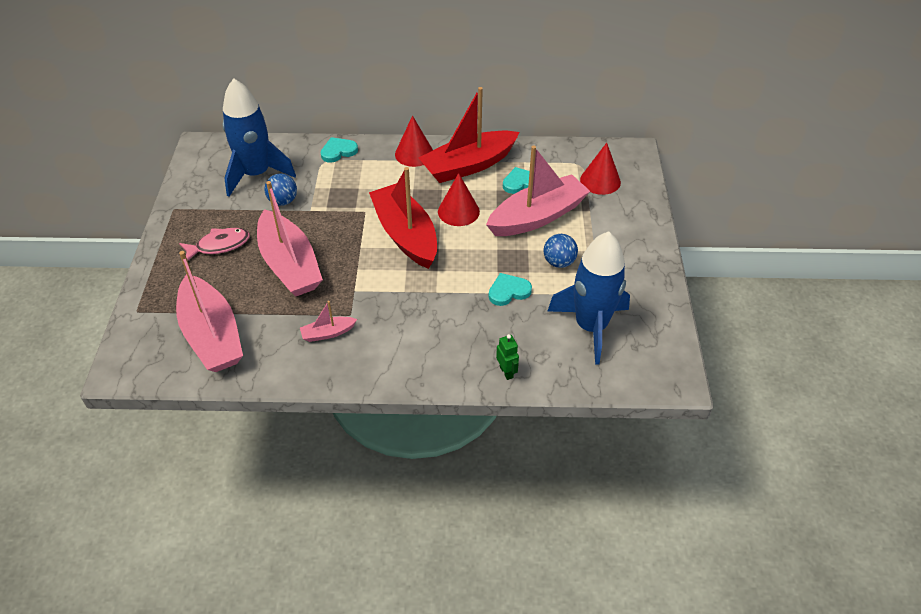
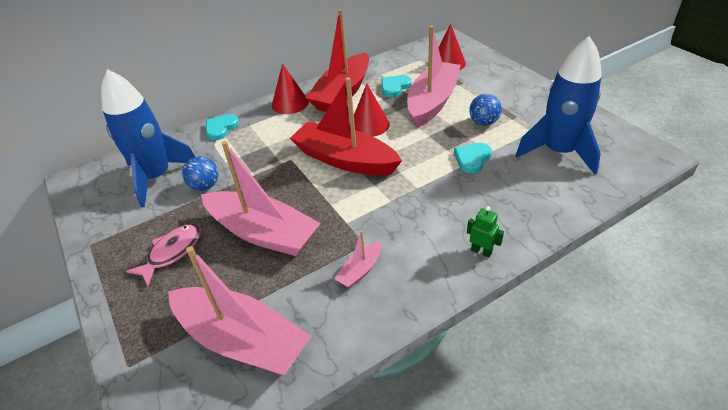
camera: 30 degrees left, 5 degrees down
(506, 372) = (542, 216): green robot -> green robot (481, 251)

